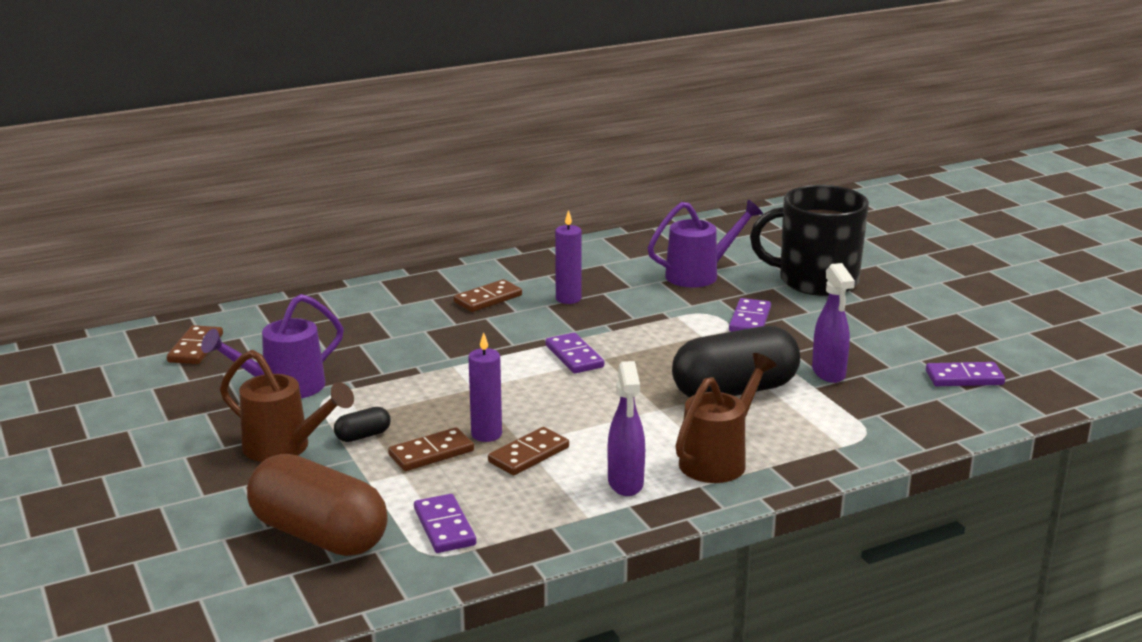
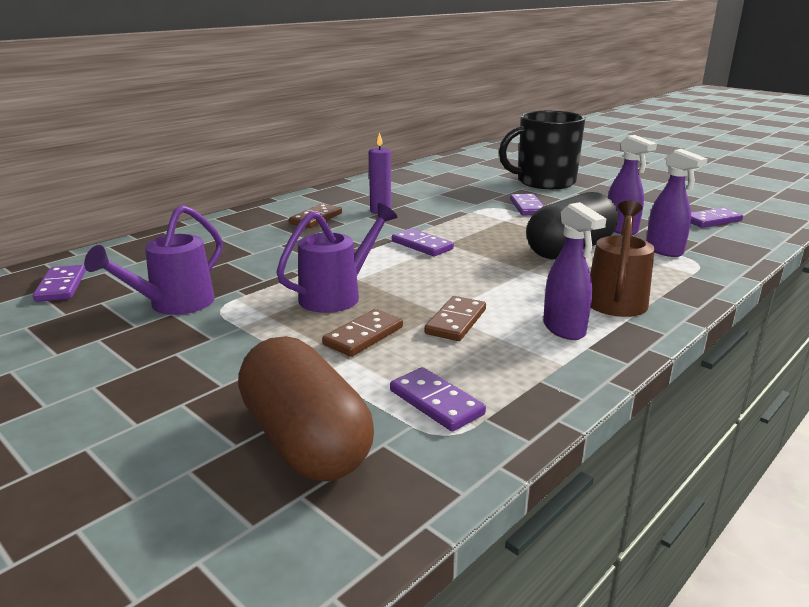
camera: 20 degrees left, 0 degrees up
(195, 348) = (61, 286): brown domino -> purple domino
(284, 448) = (206, 357): brown watering can -> none
(319, 535) = (305, 440): brown capsule -> brown capsule turned 45 degrees clockwise
(363, 436) = (283, 332): black capsule -> none
(486, 434) = (402, 312): purple candle -> none
(699, 275) = (462, 187): purple watering can -> purple watering can (337, 295)
(845, 411) = (664, 251): none -> purple spray bottle

